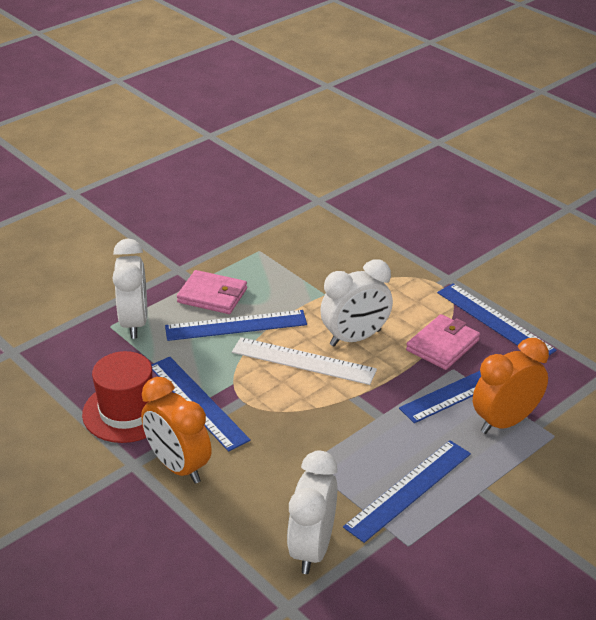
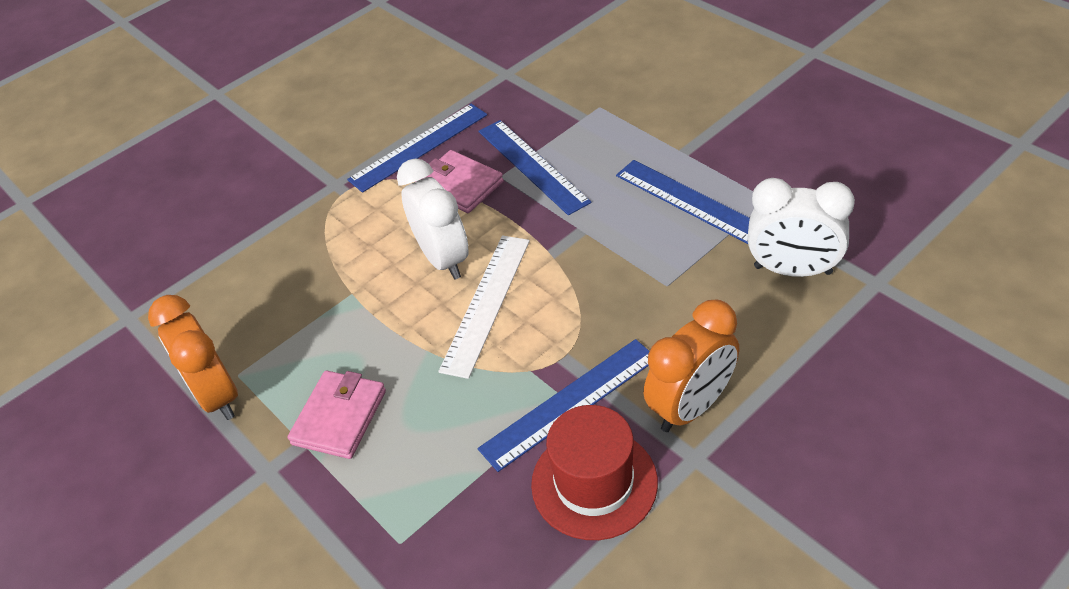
camera: 85 degrees left, 10 degrees up
(134, 323) = (395, 509): white clock -> none
(236, 325) = (411, 381): blue ruler -> none
(505, 422) = (582, 138): orange clock -> orange clock (217, 395)

